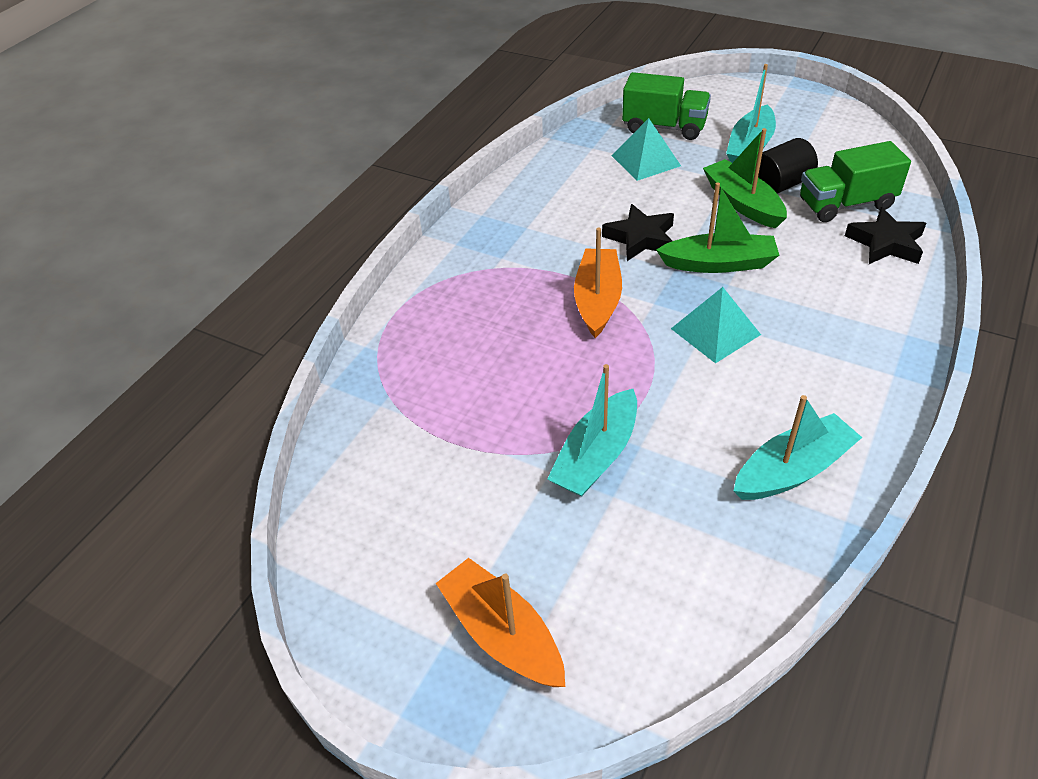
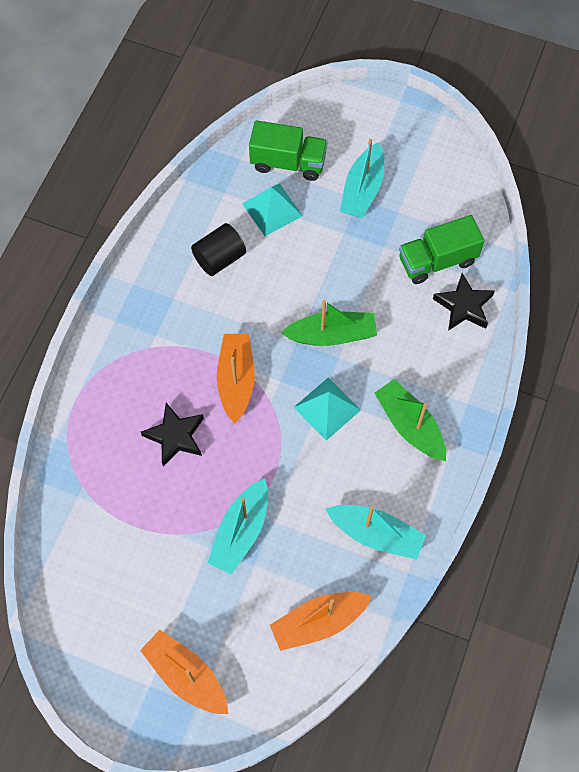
camera: 10 degrees left, 20 degrees up
(640, 238) = (269, 308): black star -> black star (175, 436)
(711, 575) = (318, 622): none -> orange boat
(742, 203) = (353, 262): green boat -> green boat (410, 425)
(780, 185) = (385, 238): black cylinder -> black cylinder (219, 258)
(792, 470) = (376, 534): turquoise boat -> turquoise boat turned 60 degrees clockwise

